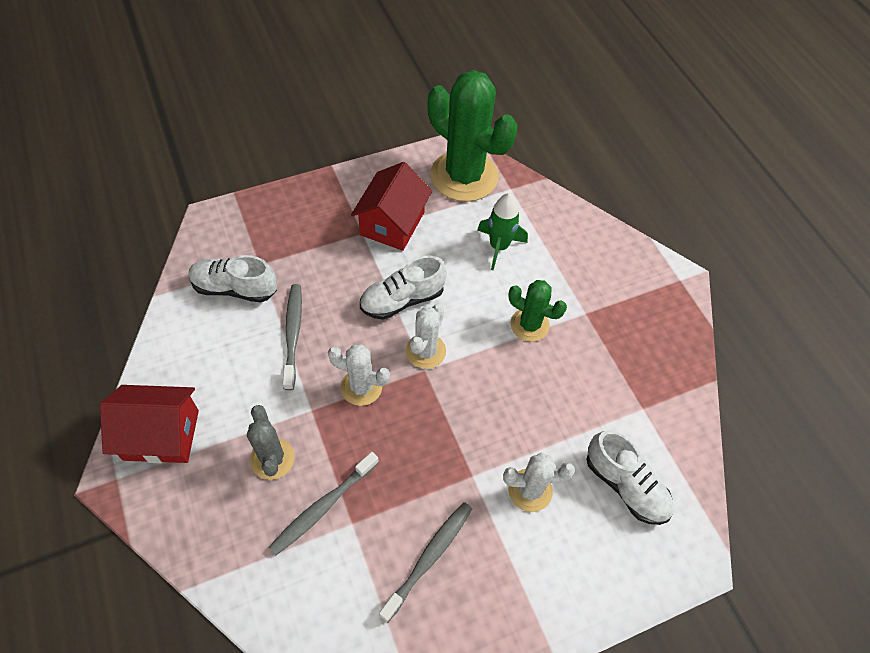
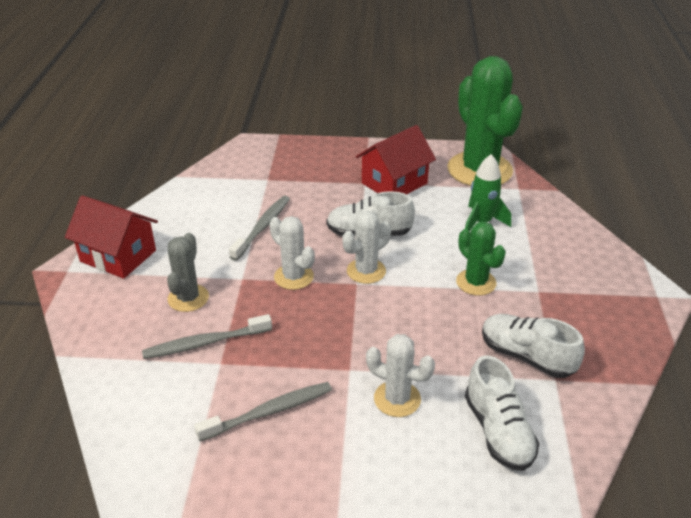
camera: 30 degrees right, 20 degrees down
(235, 288) = (238, 188): white shoe -> white shoe (526, 356)

